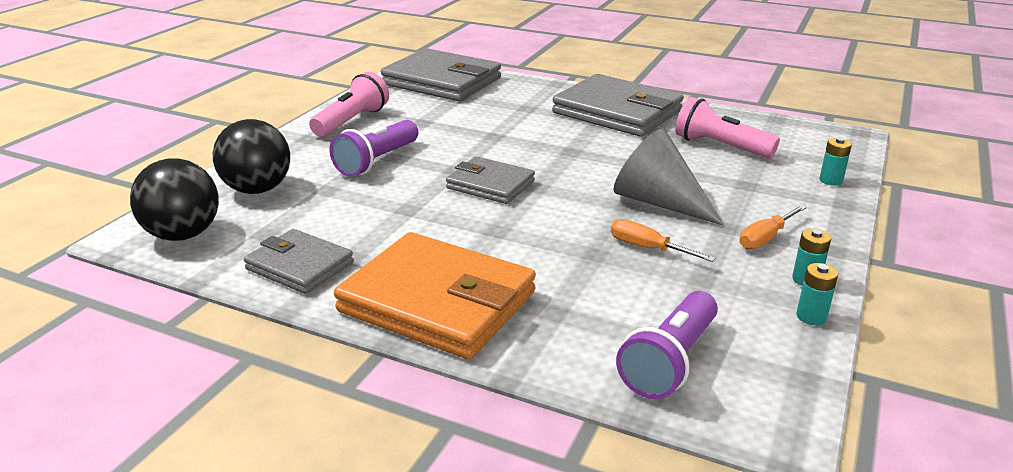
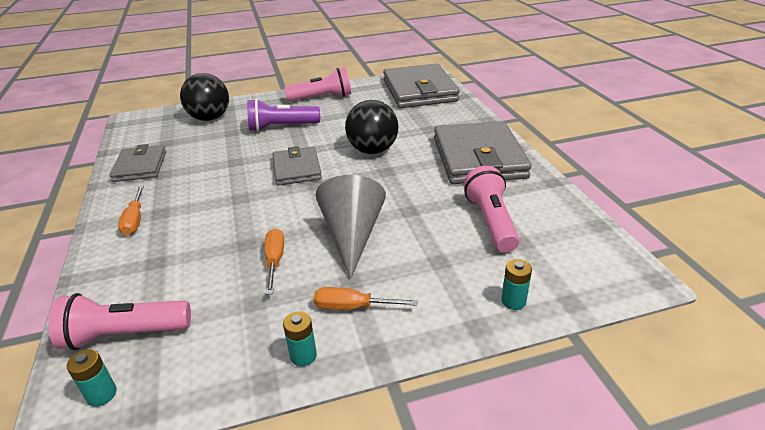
camera: 50 degrees right, 5 degrees up
(183, 235) = (145, 127): black ball -> black ball (373, 150)
(437, 302) = (135, 220): orange wallet -> orange screwdriver
(670, 361) = (125, 335): purple flashlight -> pink flashlight
(811, 317) = (242, 381): turquoise battery -> turquoise battery (102, 394)

